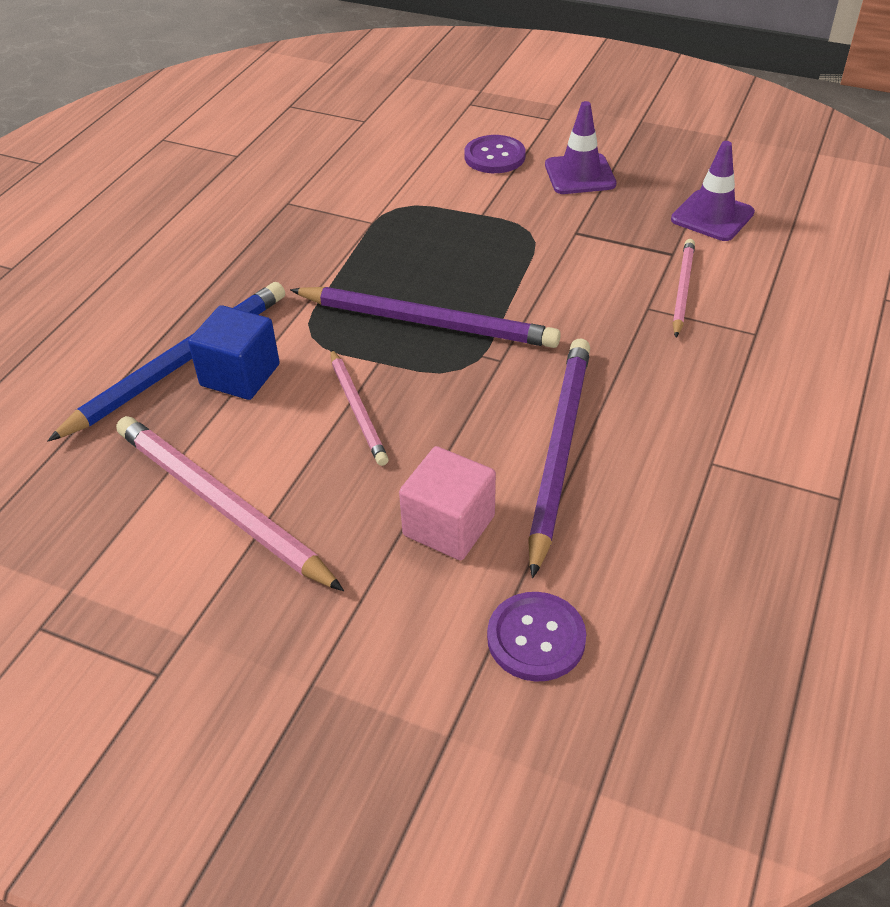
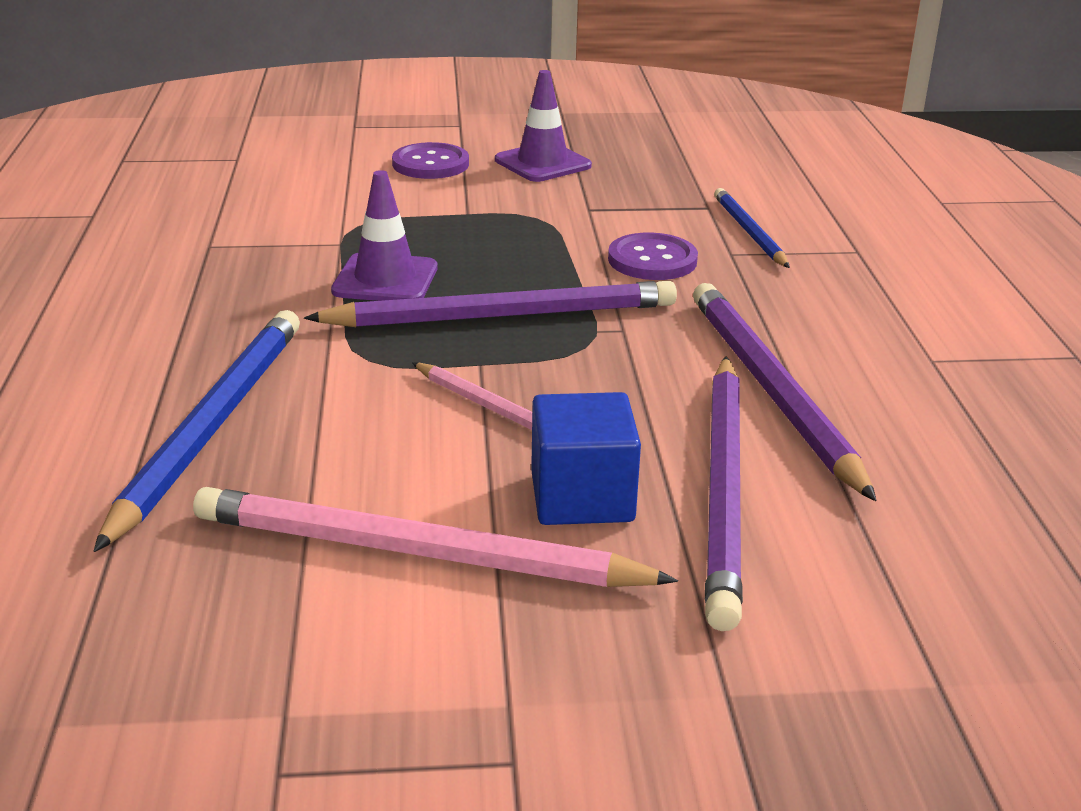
camera: 30 degrees left, 15 degrees down
(240, 375) = (310, 418): blue cube -> blue cube (582, 497)
(449, 525) = (724, 488): pink cube -> purple pencil
(536, 638) = (930, 559): purple button -> purple button (652, 260)
(682, 289) = (749, 232): pink pencil -> blue pencil
(712, 216) = (715, 172): purple traffic cone -> purple traffic cone (385, 279)

